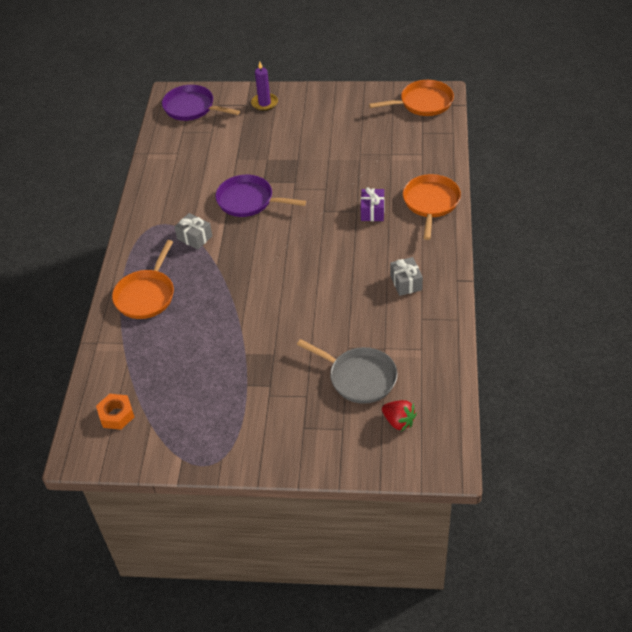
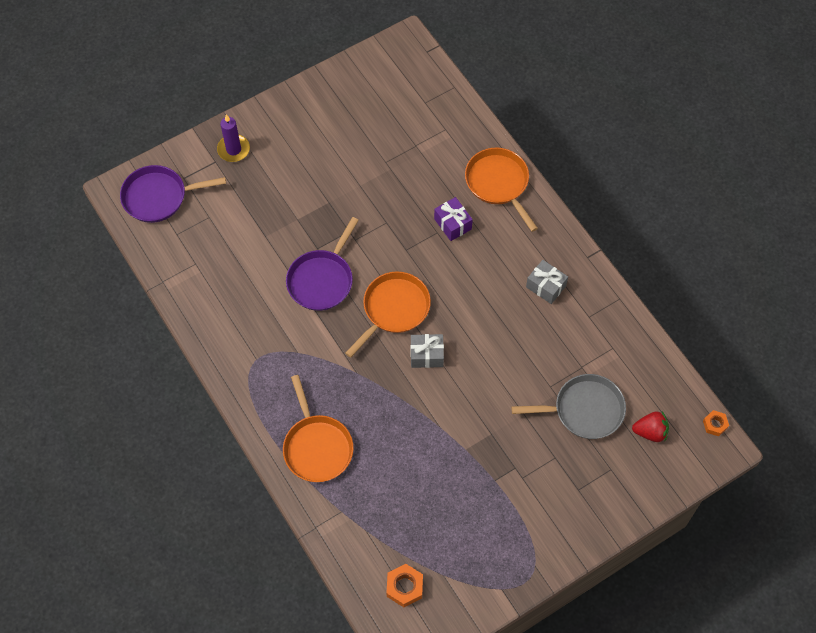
camera: 40 degrees left, 15 degrees up
(194, 237) = (306, 354): grey gift -> grey gift (426, 355)
(248, 201) = (322, 280): purple pan -> purple pan turned 45 degrees counterclockwise
(423, 103) = (397, 64): orange pan -> orange pan (393, 309)
(458, 447) = (715, 424): none -> orange nut

